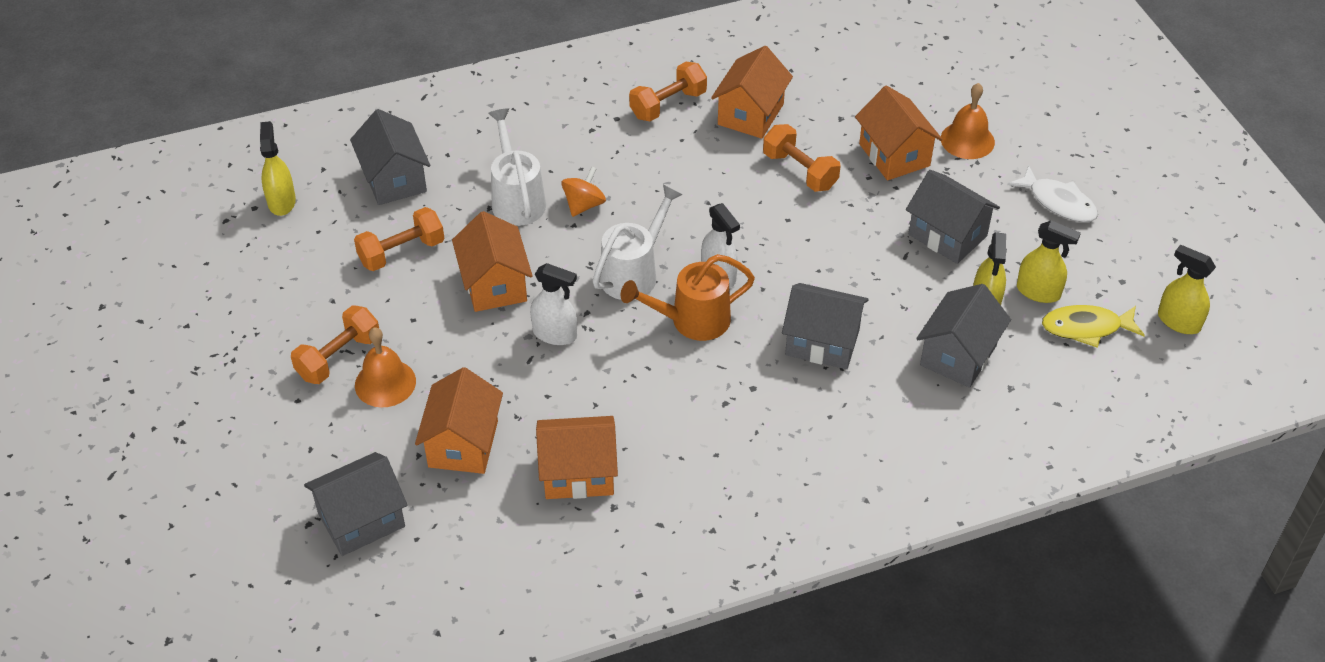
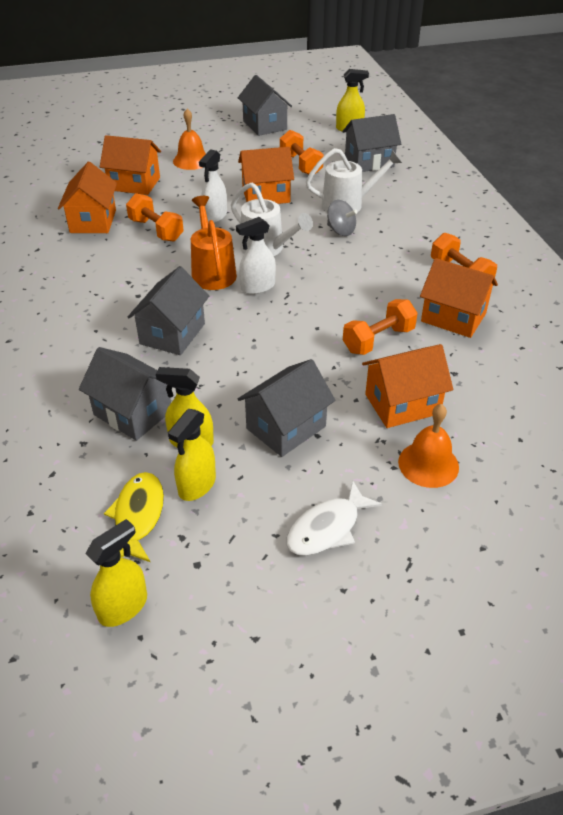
camera: 95 degrees right, 5 degrees down
(339, 357) = (216, 147): orange dumbbell -> orange dumbbell (156, 230)
(361, 520) = (93, 155): grey house -> grey house (264, 125)
(584, 205) = (340, 231): orange spinning top -> grey spinning top

